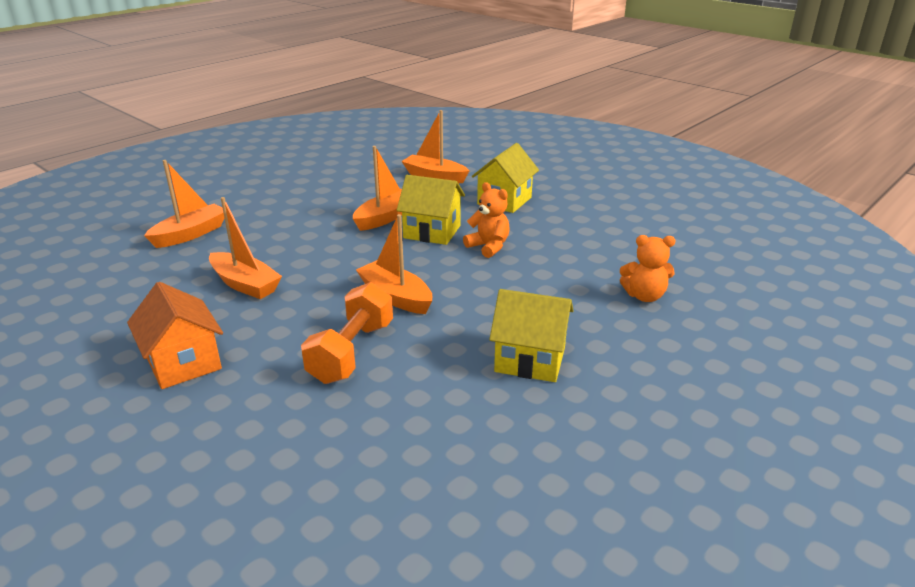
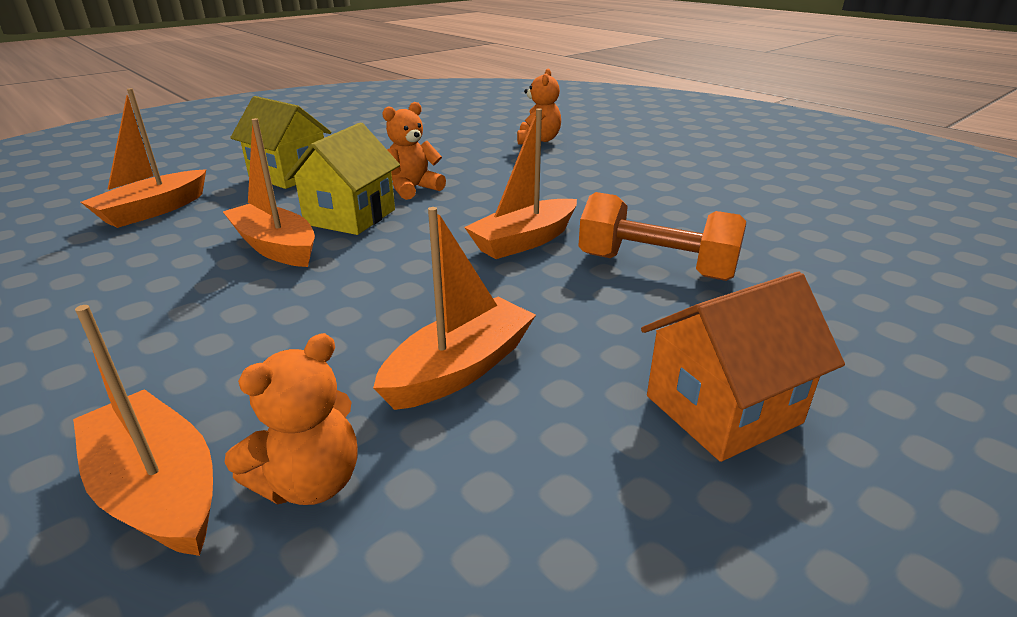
camera: 85 degrees left, 0 degrees up
(181, 260) = (310, 482): none -> orange teddy bear
(530, 360) = (647, 185): yellow house -> none

